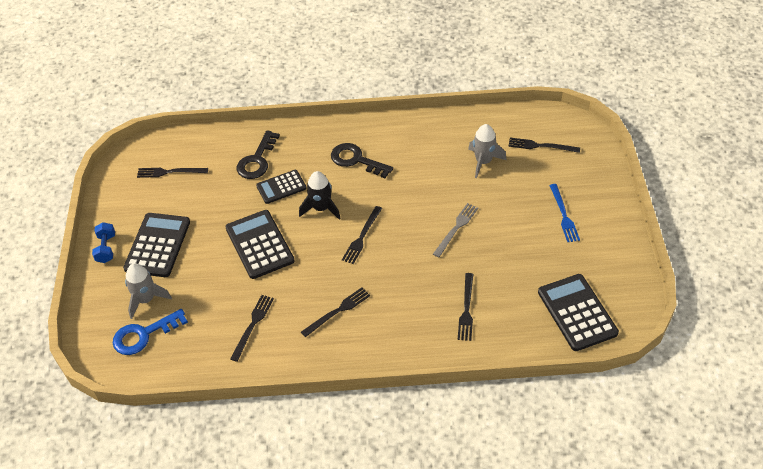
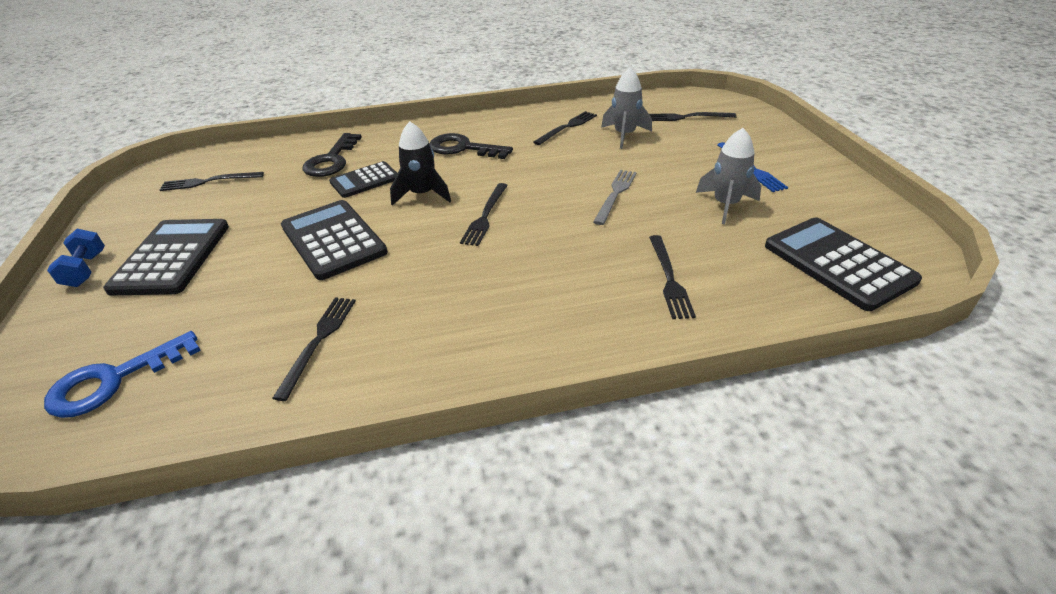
camera: 10 degrees left, 10 degrees down
(146, 299) = (133, 327): grey rocket -> grey rocket (725, 205)
(338, 311) = (464, 305): black fork -> black fork (567, 127)

